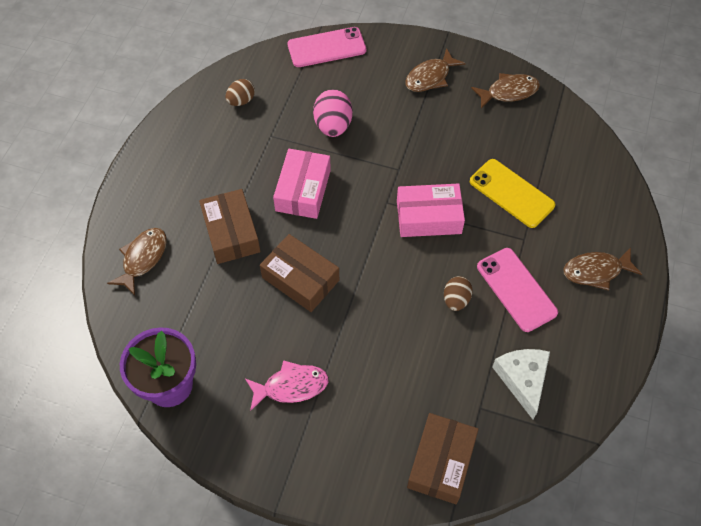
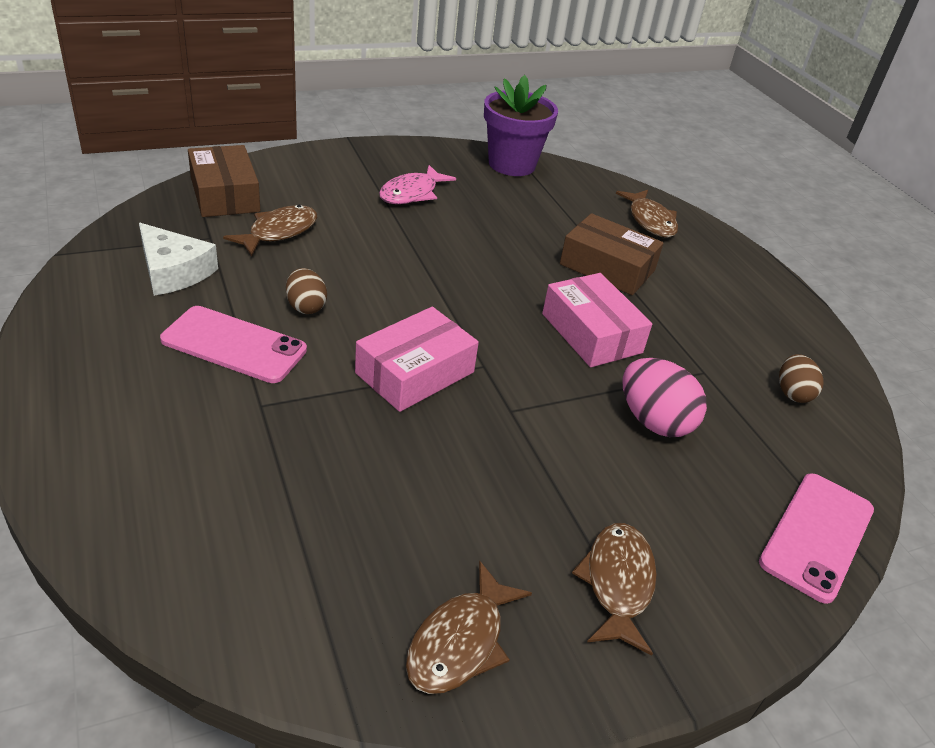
camera: 135 degrees right, 20 degrees down
(300, 279) = (494, 260): brown box -> none
(511, 193) = (322, 456): yellow phone -> none
(596, 271) = (123, 411): brown fish -> brown fish (279, 232)

